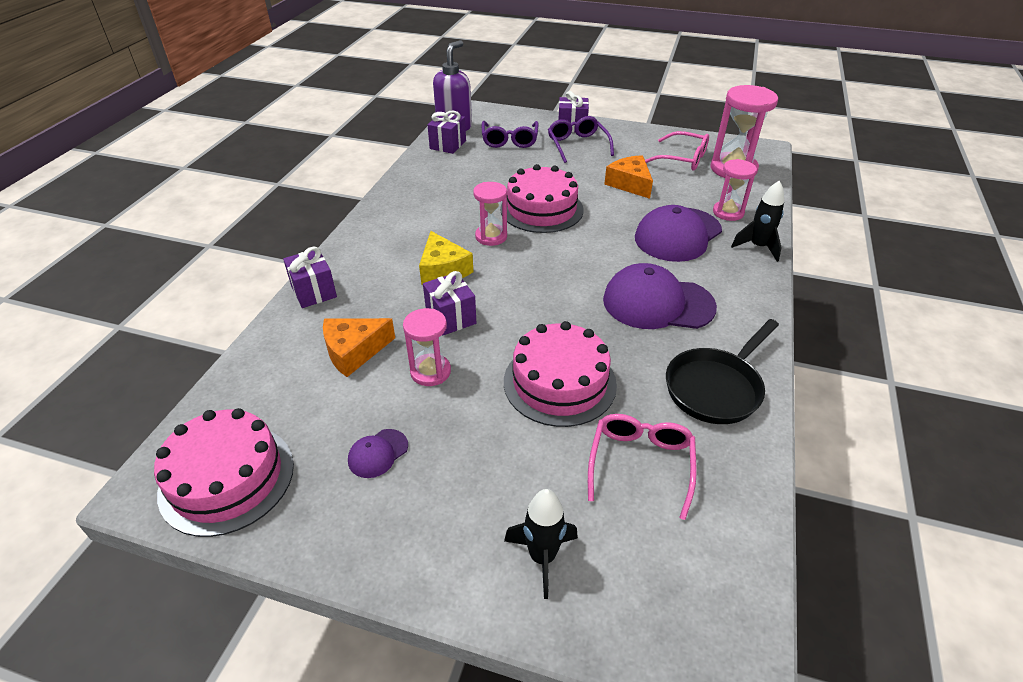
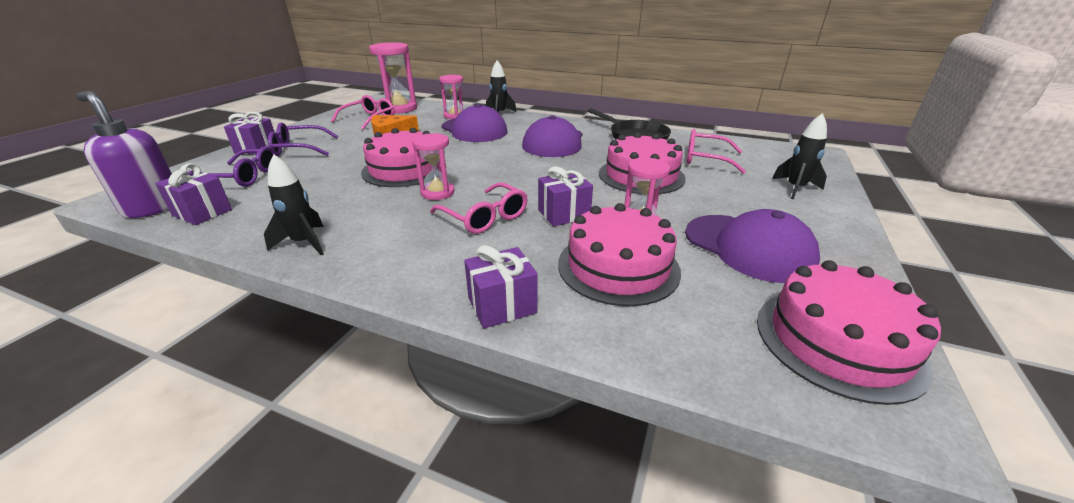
camera: 85 degrees left, 10 degrees down
(354, 351) = (618, 266): orange cheese -> pink cake
(378, 453) = (748, 247): purple cap -> purple cap, size x2.19
(403, 195) = (304, 243): none -> black rocket
(443, 269) = (485, 217): yellow cheese -> pink glasses

